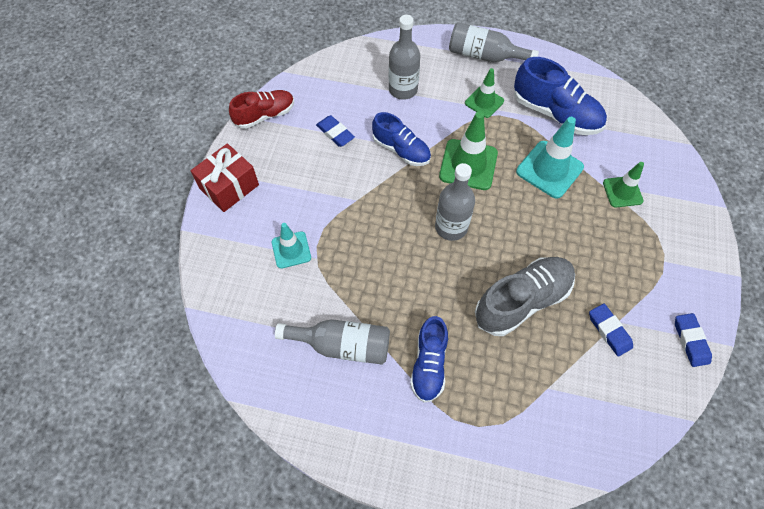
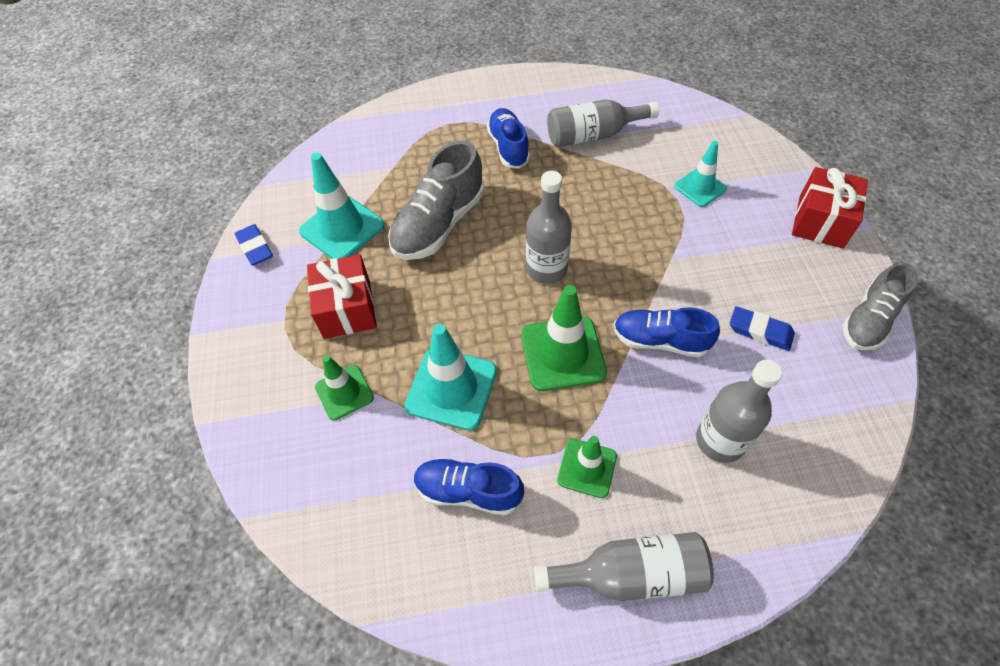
camera: 160 degrees right, 5 degrees down
(265, 115) = (869, 320): red shoe -> grey shoe
(555, 113) = (468, 491): blue shoe -> blue shoe, size x0.66
(609, 331) = (342, 228): blue eraser -> turquoise traffic cone
(613, 252) = (347, 309): none -> red gift

